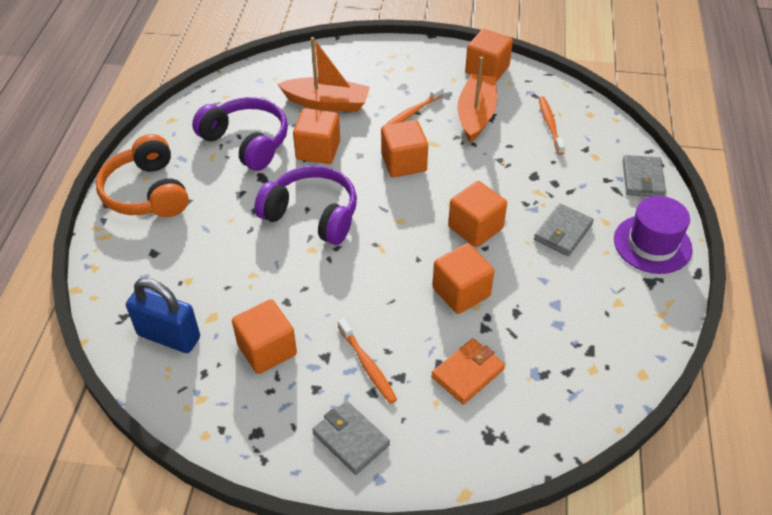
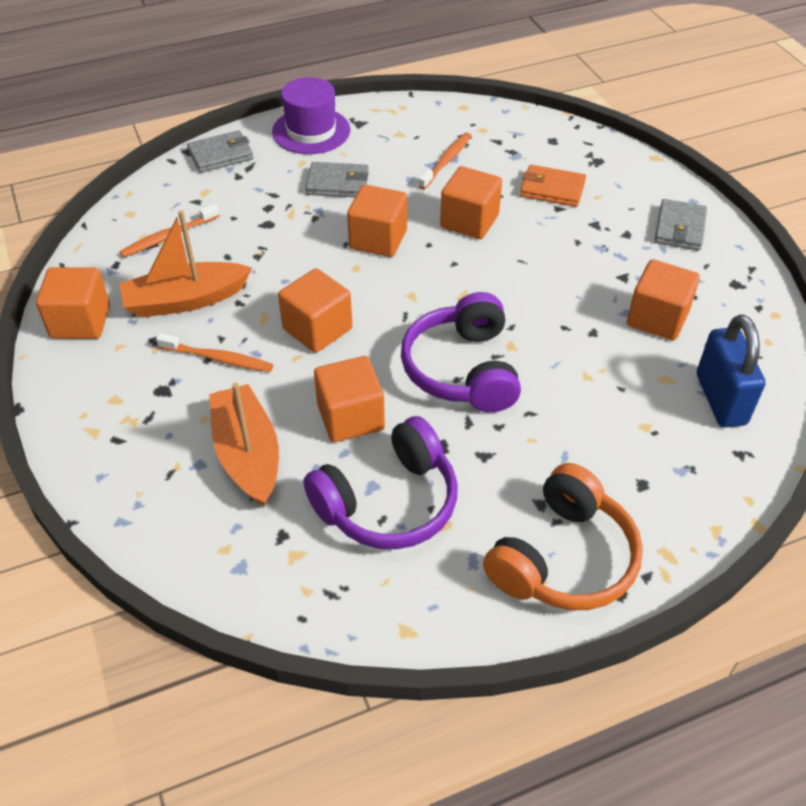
camera: 120 degrees left, 0 degrees up
(246, 142) = (388, 502): purple headphones -> purple headphones turned 135 degrees counterclockwise
(367, 365) = (604, 247): orange toothbrush -> orange toothbrush (446, 161)

